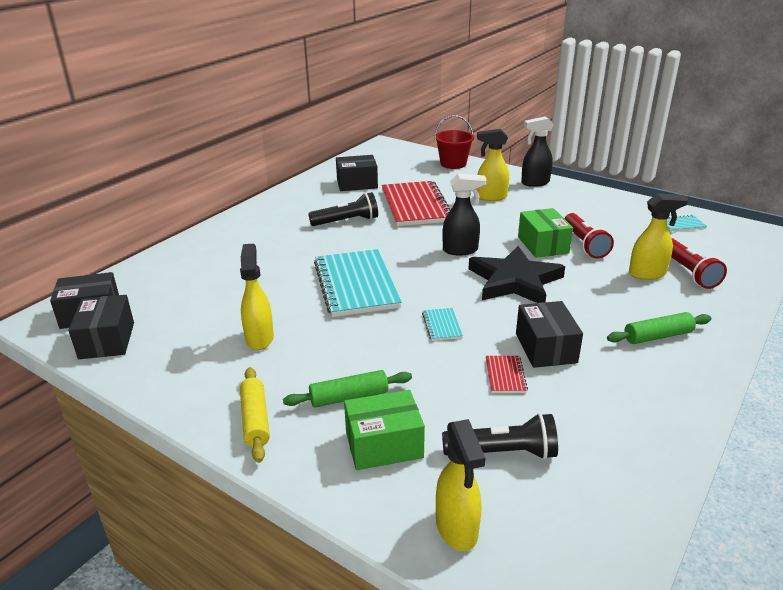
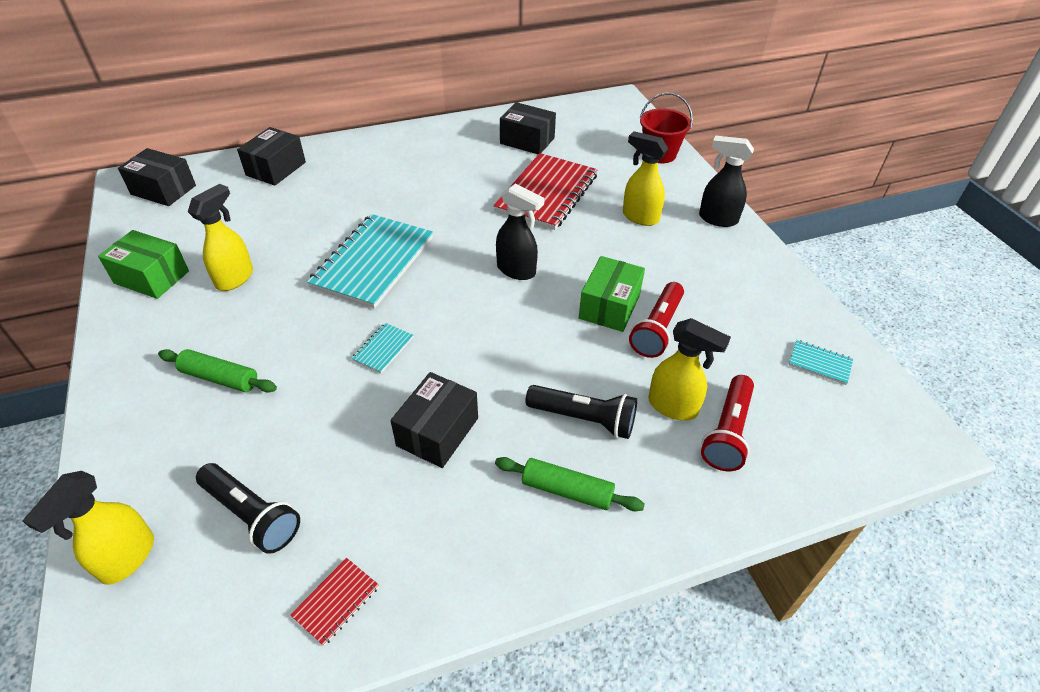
camera: 35 degrees right, 15 degrees up
(107, 340) = (143, 222): black box -> black box (276, 169)
(255, 420) = (137, 357): yellow rolling pin -> none
(347, 221) = (459, 184): black flashlight -> black flashlight (584, 419)
(384, 444) = (184, 441): green box -> green box (152, 277)
(505, 375) = (361, 438): red notebook -> red notebook (336, 601)
(515, 281) = (518, 336): black star -> none

